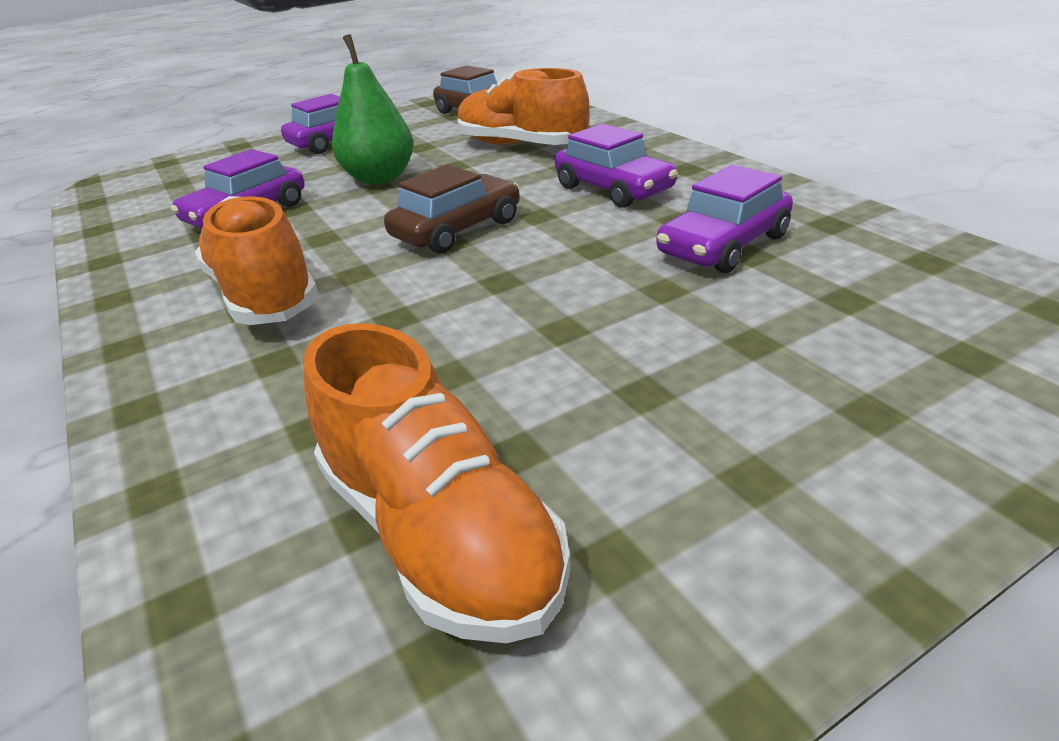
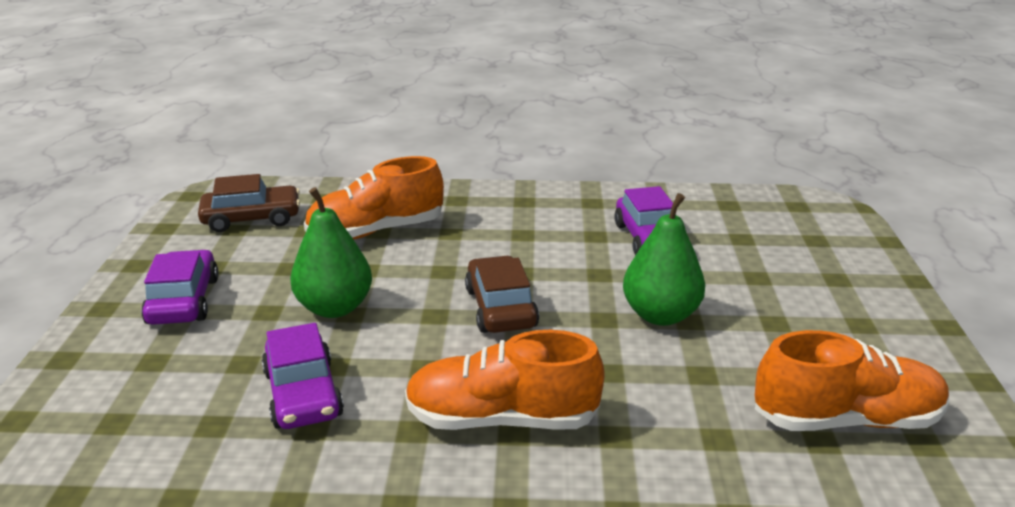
camera: 60 degrees left, 5 degrees down
(550, 308) = (660, 315): none -> green pear
(613, 189) = (520, 234): purple car -> none

